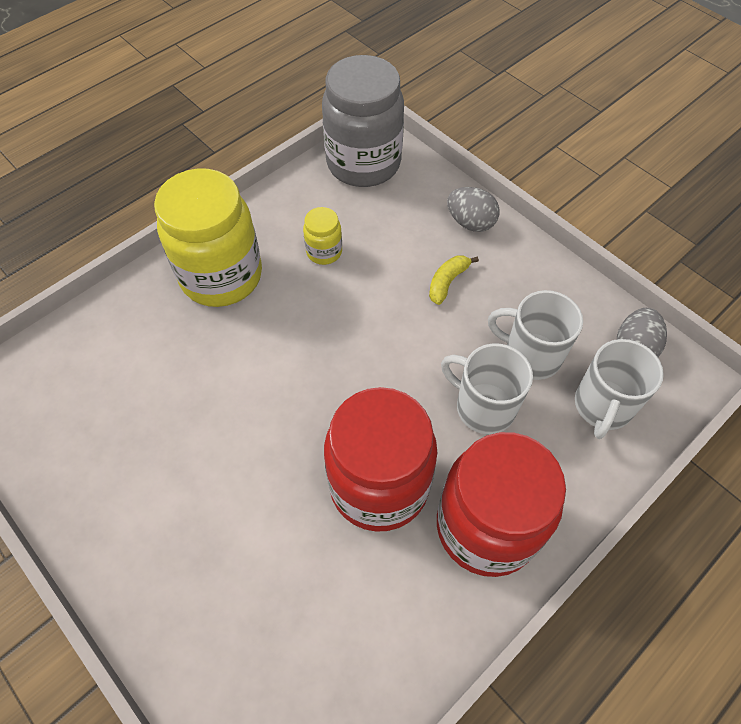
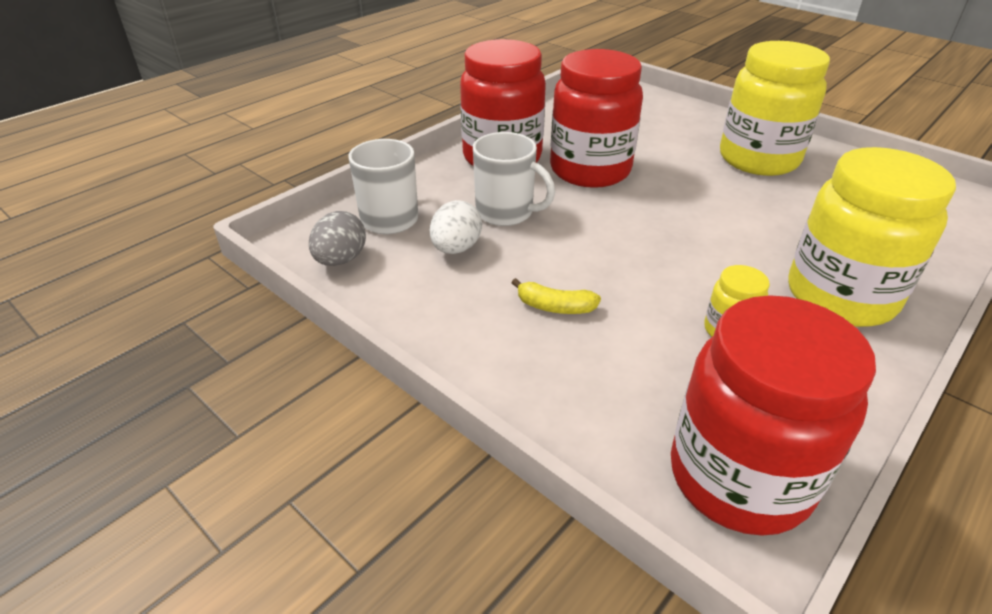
camera: 175 degrees right, 20 degrees down
(162, 494) = (758, 159): none -> yellow jar
(363, 163) = (739, 477): grey jar -> red jar
(447, 282) = (555, 307): yellow banana -> yellow banana turned 75 degrees clockwise
(470, 222) = (531, 383): grey egg -> none
(530, 355) = (456, 248): white mug -> white egg

